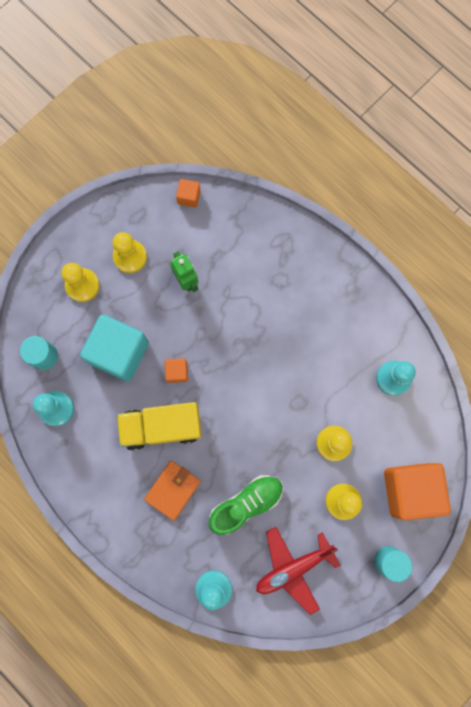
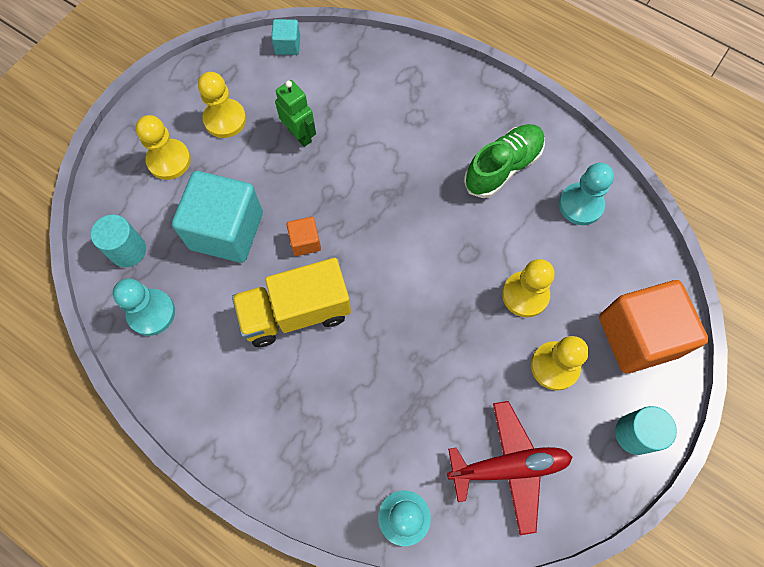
camera: 10 degrees left, 10 degrees down
(173, 490) = (324, 391): orange wallet -> none
(189, 197) = (287, 45): orange cube -> turquoise cube
(246, 503) = (427, 391): green shoe -> green shoe (502, 167)
(293, 567) = (508, 467): red plane -> red plane turned 150 degrees counterclockwise

